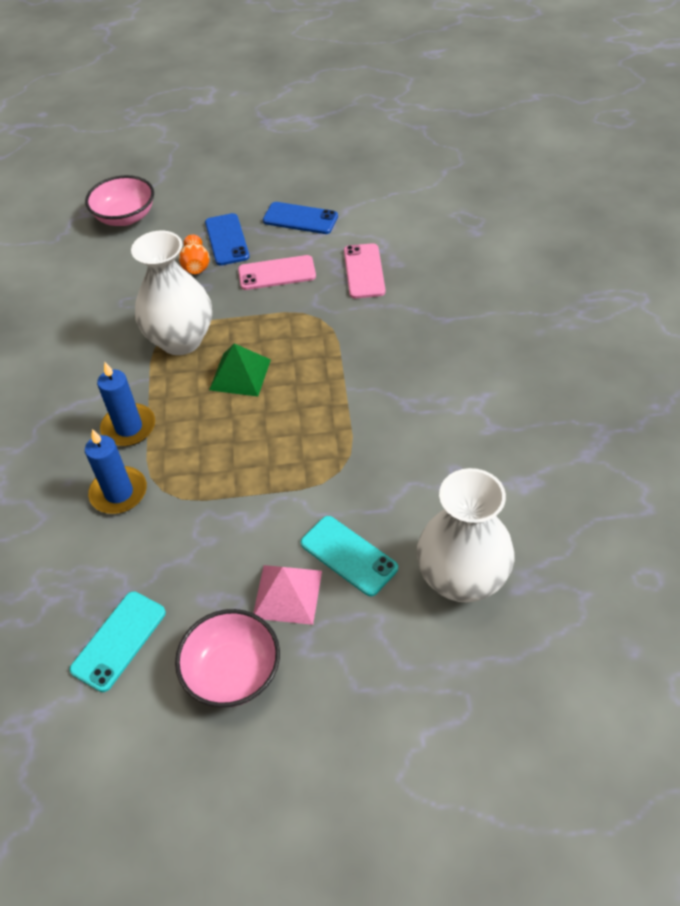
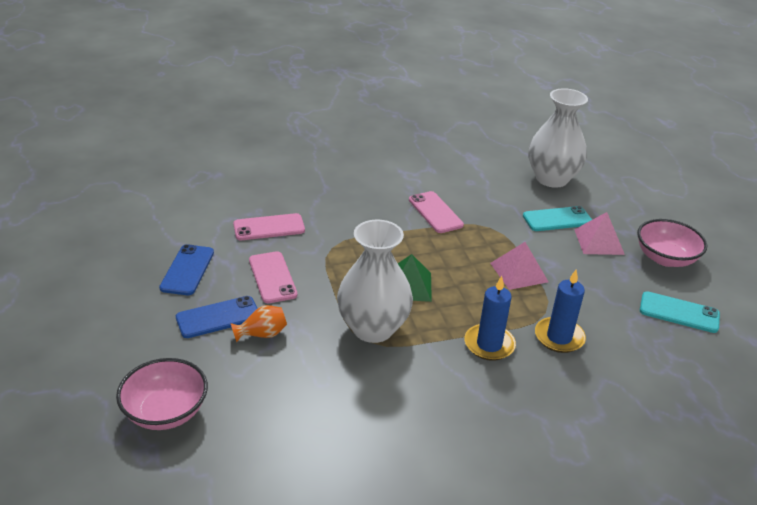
camera: 105 degrees left, 15 degrees down
(240, 481) = (519, 272): none -> pink pyramid
(349, 555) = (557, 219): turquoise phone -> turquoise phone turned 45 degrees clockwise
(379, 418) = (435, 212): none -> pink phone

